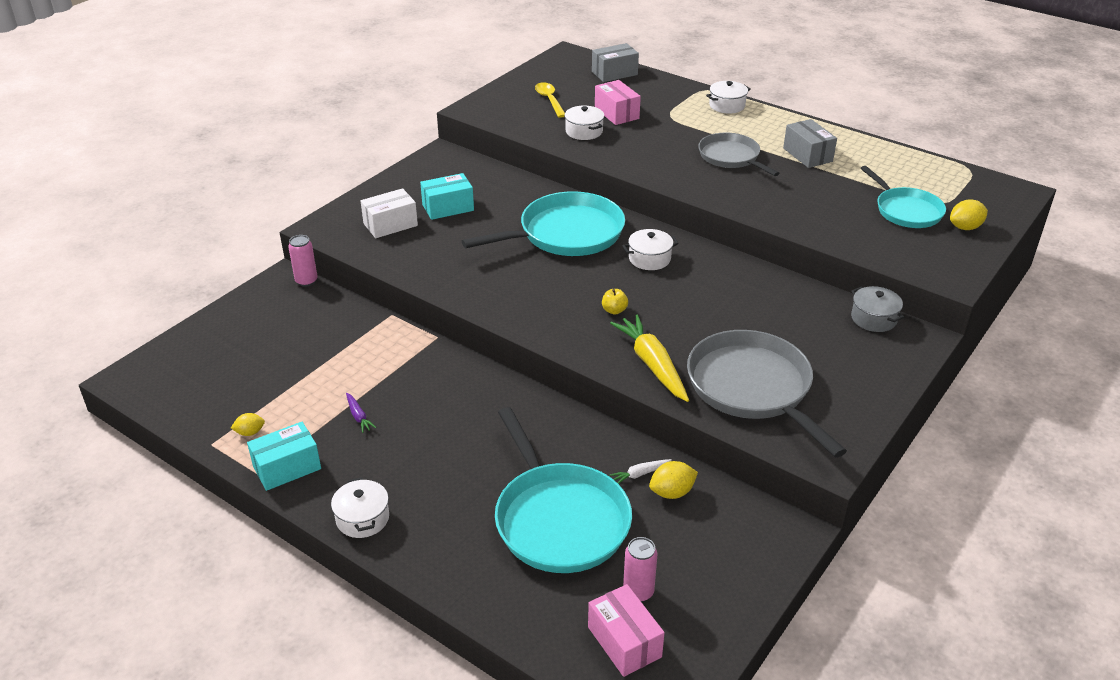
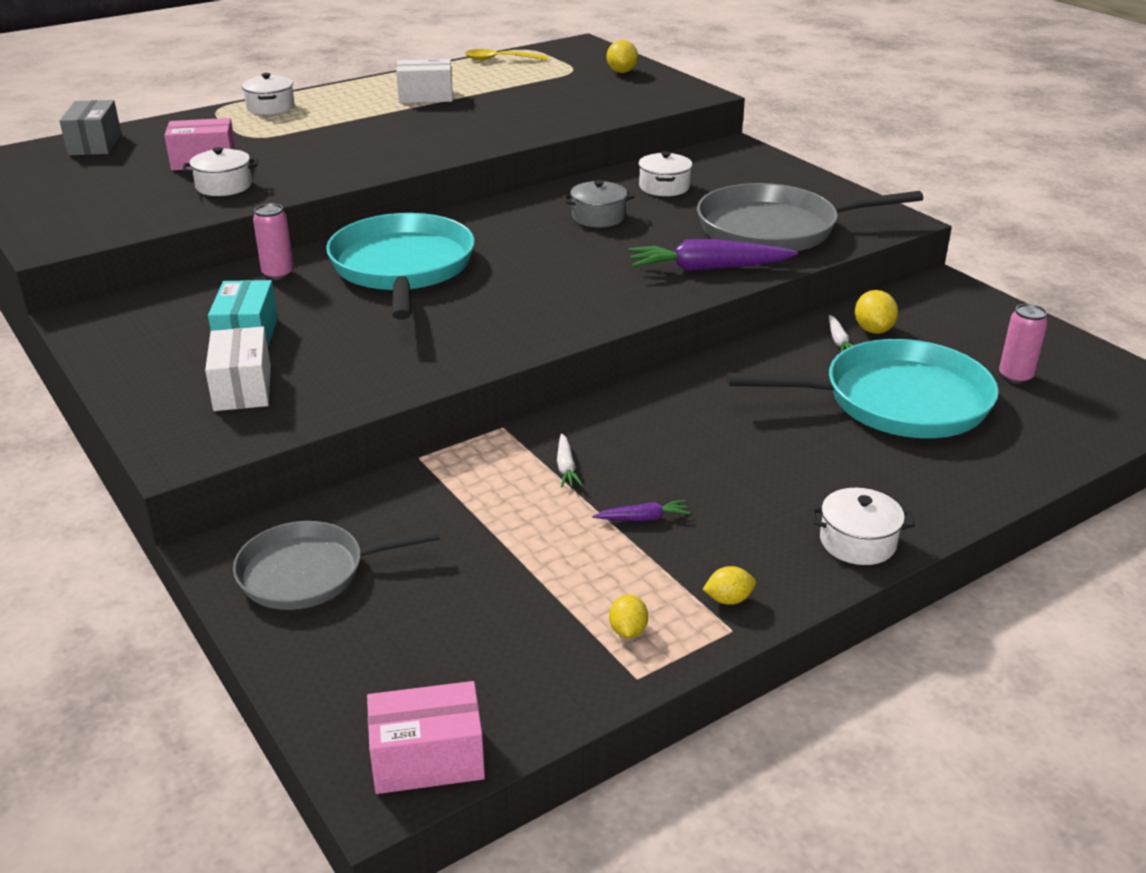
camera: 70 degrees left, 5 degrees down
(287, 468) = (728, 599): turquoise box -> yellow lemon
(306, 281) = (255, 527): pink can -> pink can (278, 274)
(402, 373) = (566, 467): none -> white carrot
(549, 100) = (106, 191): yellow spoon -> yellow spoon (500, 60)
(614, 310) = (592, 269): yellow apple -> none
(624, 642) = (1083, 398): pink box -> pink box (428, 759)
(649, 259) = (504, 232): white pot -> white pot (664, 187)
(652, 364) = (707, 268): yellow carrot -> purple carrot
(731, 157) = (388, 127): grey pan -> grey pan (308, 573)
(807, 155) = (426, 96): grey box -> white box
(873, 318) = (696, 157): grey pot -> grey pot (598, 217)
(906, 211) = (573, 84): turquoise pan -> none

